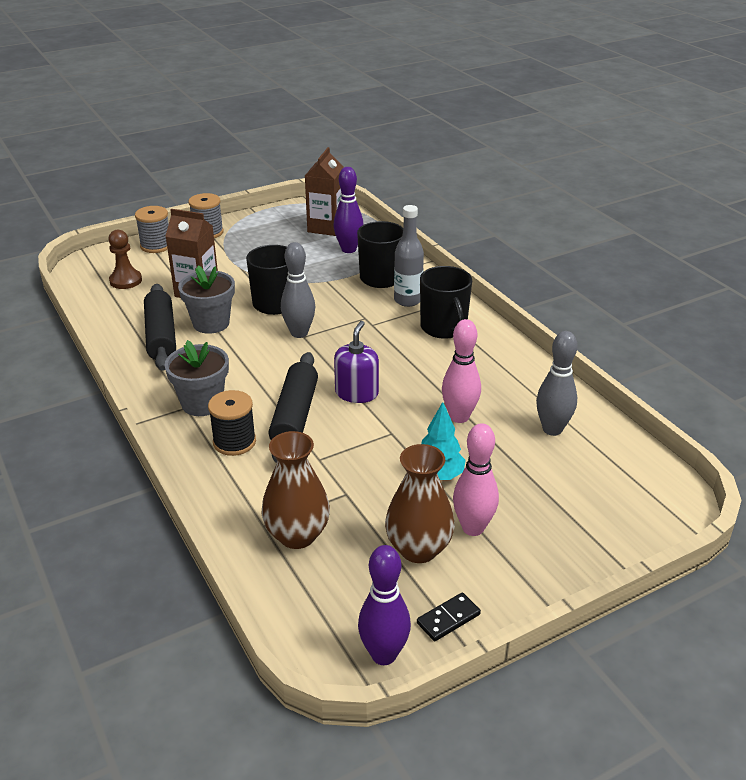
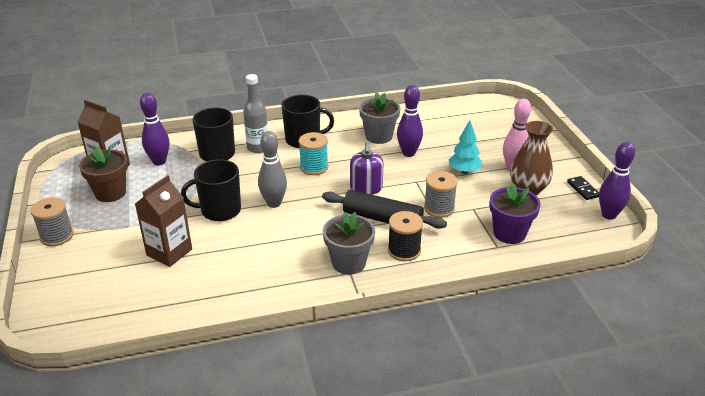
camera: 75 degrees left, 0 degrees up
(125, 281) = (113, 298): brown pawn -> none
(156, 246) = (55, 273): grey spool -> grey spool (439, 208)
(161, 336) = (234, 280): black rolling pin -> none
(211, 323) = (231, 248): grey flower pot -> grey flower pot (379, 136)
(282, 239) = (110, 193): none -> brown flower pot
(297, 535) = (509, 233): brown vase -> purple flower pot
(356, 393) = (366, 188): purple soap dispenser -> purple soap dispenser turned 120 degrees counterclockwise
(385, 346) = (314, 167): none -> turquoise spool
(459, 417) = (408, 153): pink bowling pin -> purple bowling pin
(552, 429) = (432, 125): grey bowling pin -> none

